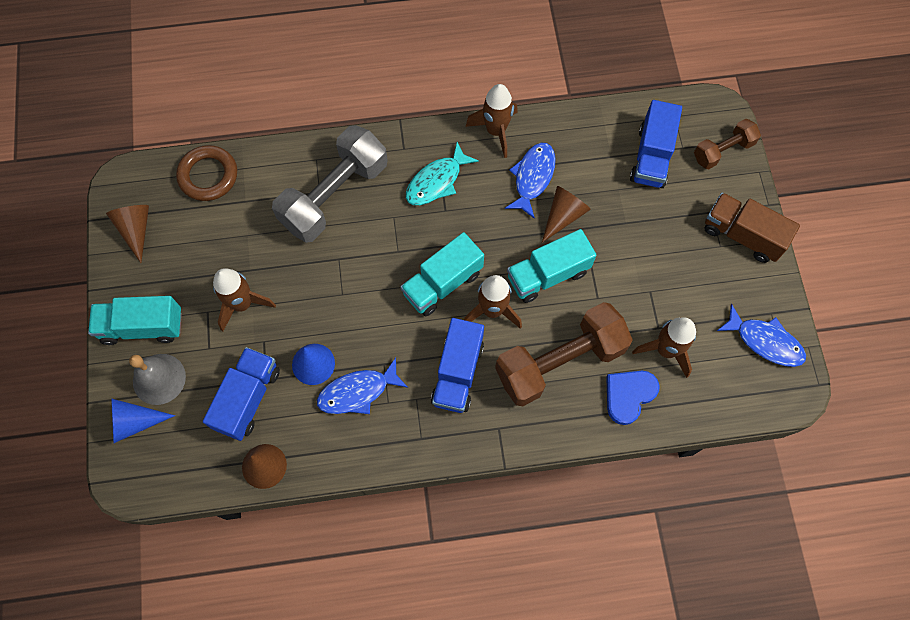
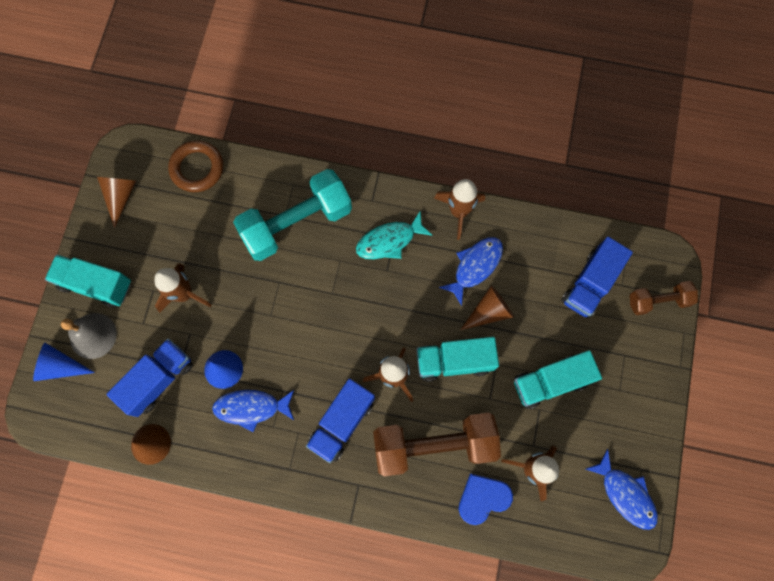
camera: 20 degrees right, 5 degrees up
(334, 195) = (296, 223): grey dumbbell -> turquoise dumbbell
(442, 283) = (359, 336): turquoise truck -> turquoise truck (550, 382)
(742, 235) = (644, 387): brown truck -> none

